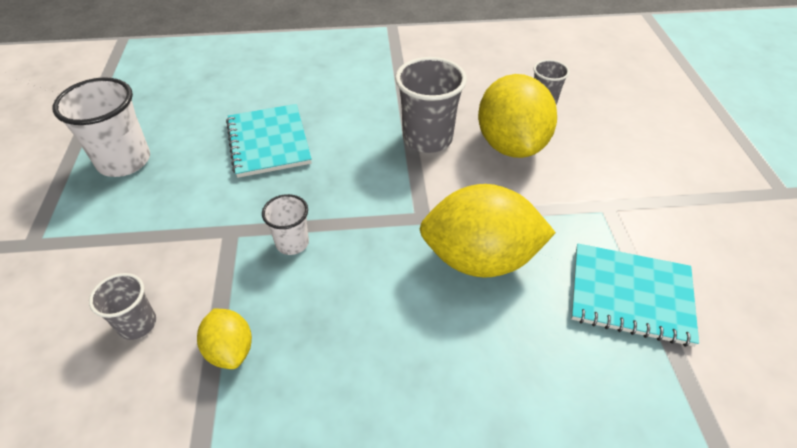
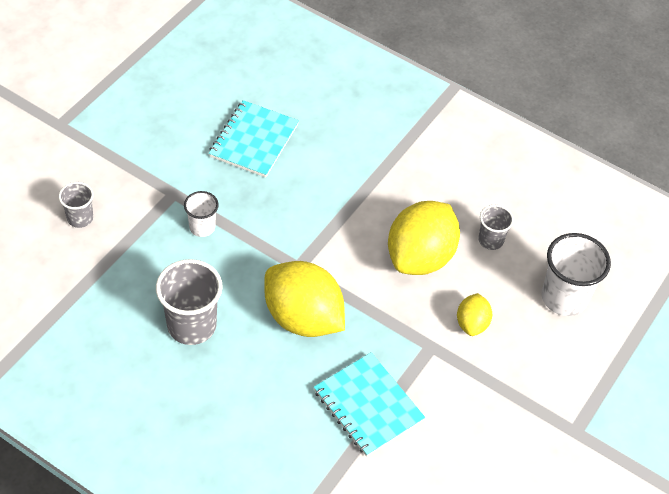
camera: 35 degrees right, 5 degrees up
(124, 161) = (151, 95): white cup -> white cup (564, 298)
(230, 350) = (115, 268): yellow lemon -> yellow lemon (472, 324)
(427, 138) = (365, 211): grey cup -> grey cup (191, 325)

